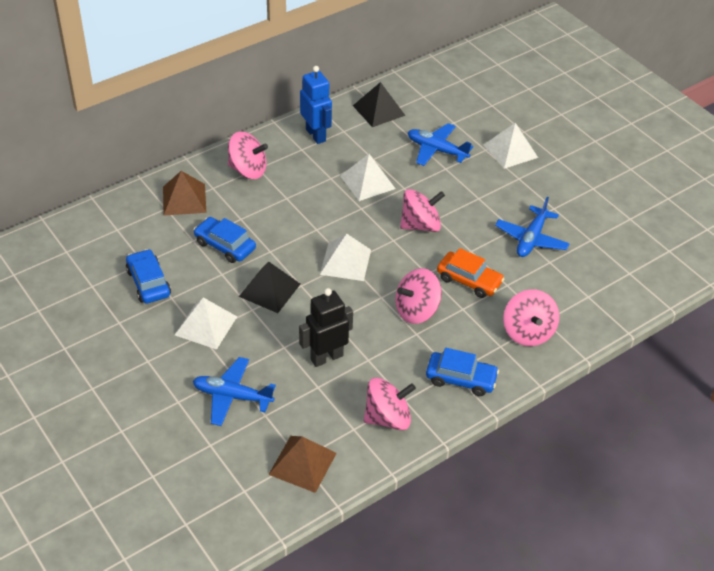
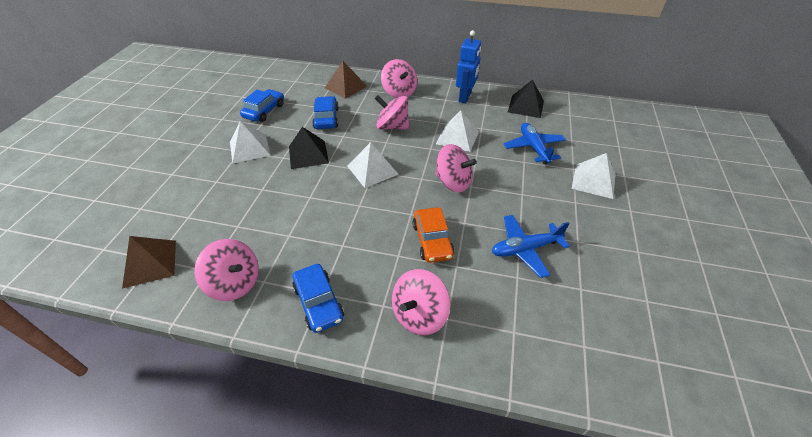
camera: 50 degrees right, 0 degrees up
(232, 396) = (194, 193): blue plane -> none
(326, 357) = (270, 213): black robot -> none
(416, 310) = (366, 231): pink spinning top -> pink spinning top (392, 126)

